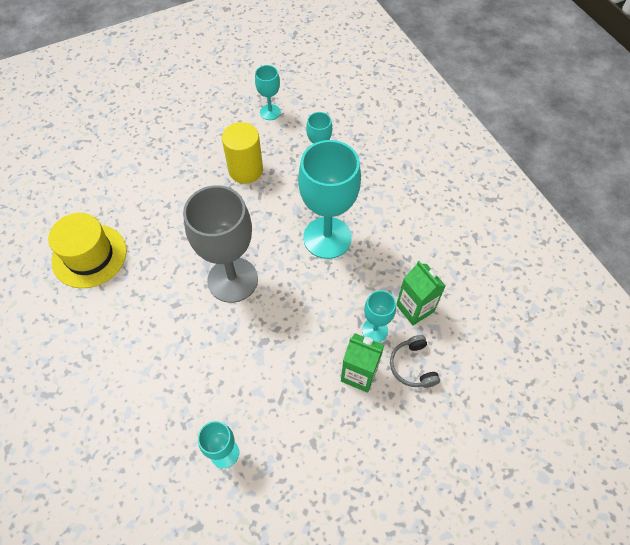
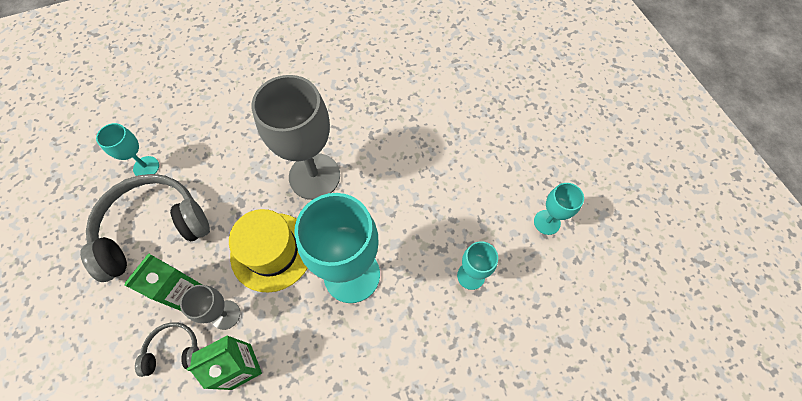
camera: 95 degrees right, 5 degrees up
(89, 256) = (361, 60): yellow hat -> yellow hat (272, 251)
(246, 170) = (455, 192): yellow cylinder -> none
(298, 422) = (153, 229): none -> grey headphones
(375, 330) = (225, 314): turquoise goblet -> grey goblet

